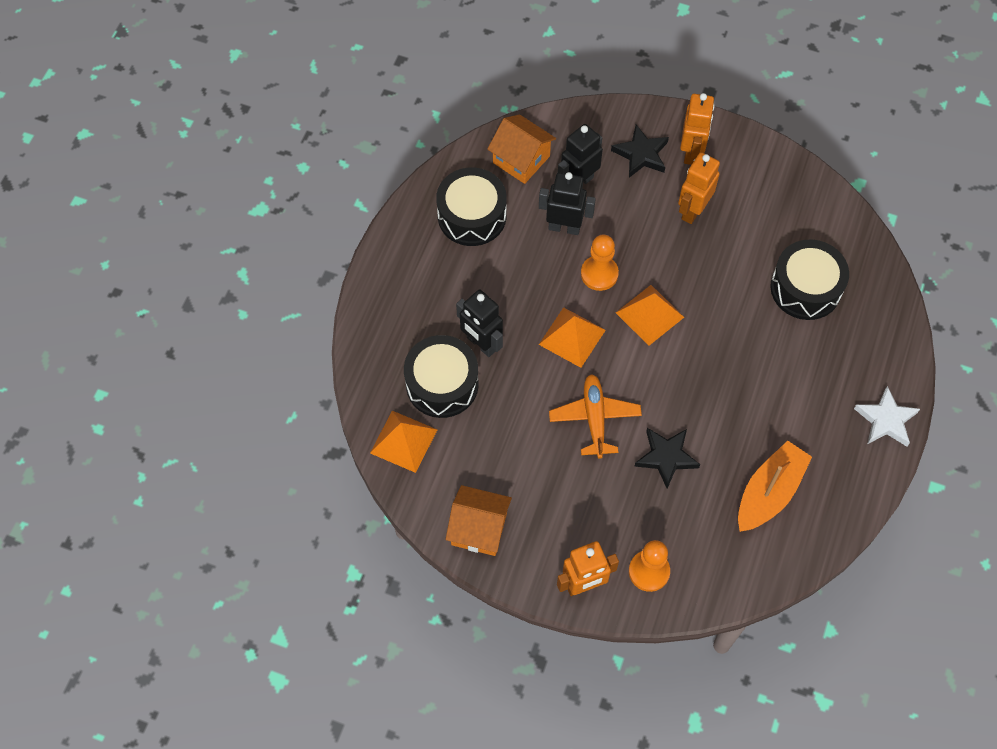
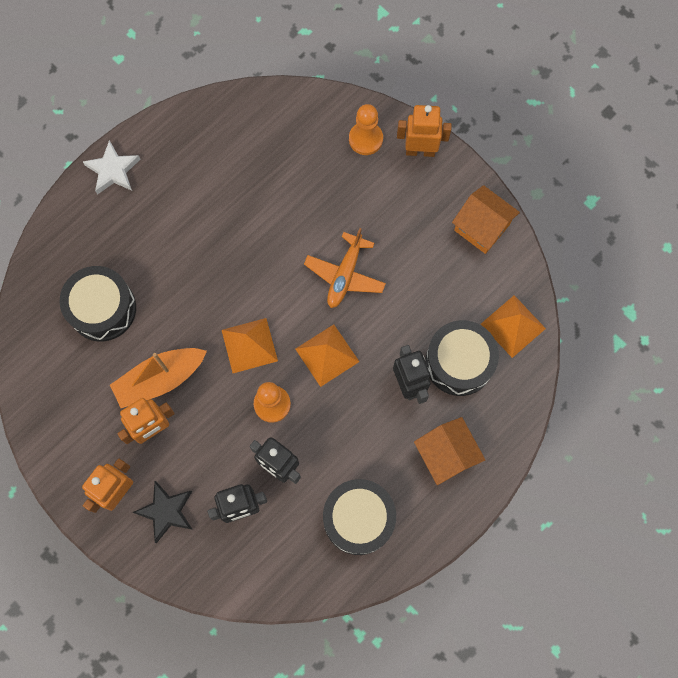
camera: 155 degrees left, 10 degrees up
(521, 159) = (282, 560): orange house -> orange house (446, 455)
(666, 457) = (304, 218): black star -> none
(769, 492) = (239, 156): orange boat -> orange boat (160, 379)

